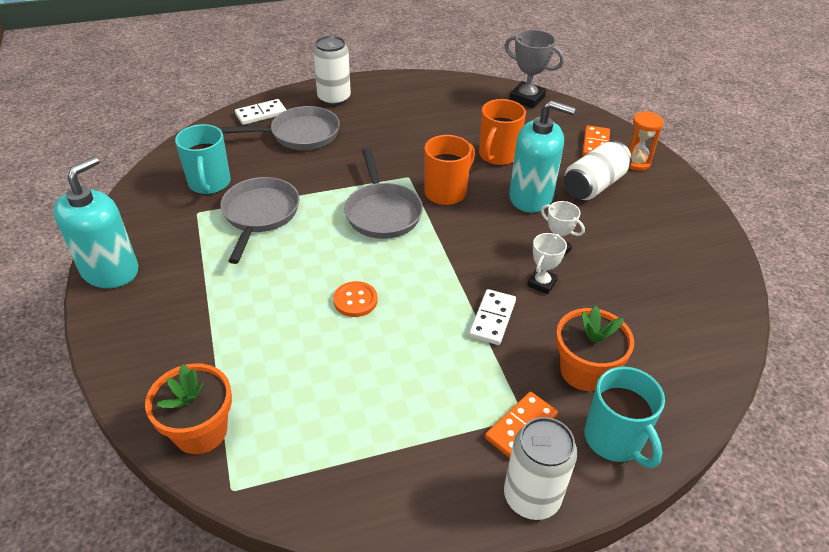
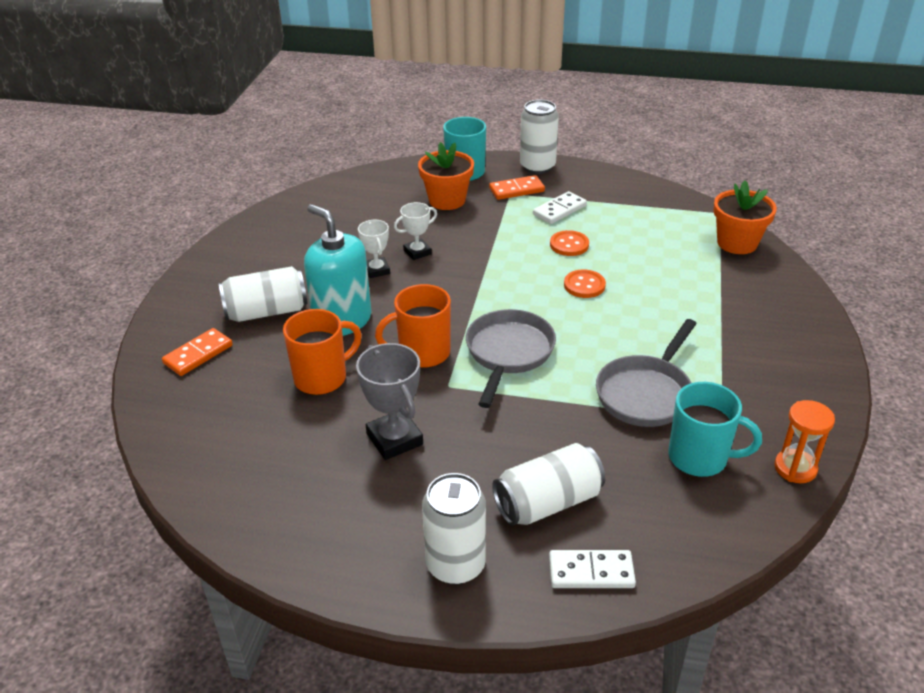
camera: 150 degrees left, 5 degrees down
(110, 271) = (823, 380): turquoise soap dispenser -> none
(209, 184) = (700, 458): turquoise mug -> turquoise mug turned 90 degrees clockwise
(300, 135) = (547, 502): grey pan -> white can
(399, 351) = (569, 245): none -> orange button
(492, 319) = (481, 242): white domino -> white domino (559, 210)
(527, 98) = (181, 453): grey trophy -> grey trophy (394, 439)
(636, 163) = (190, 320): orange hourglass -> orange hourglass (795, 468)

